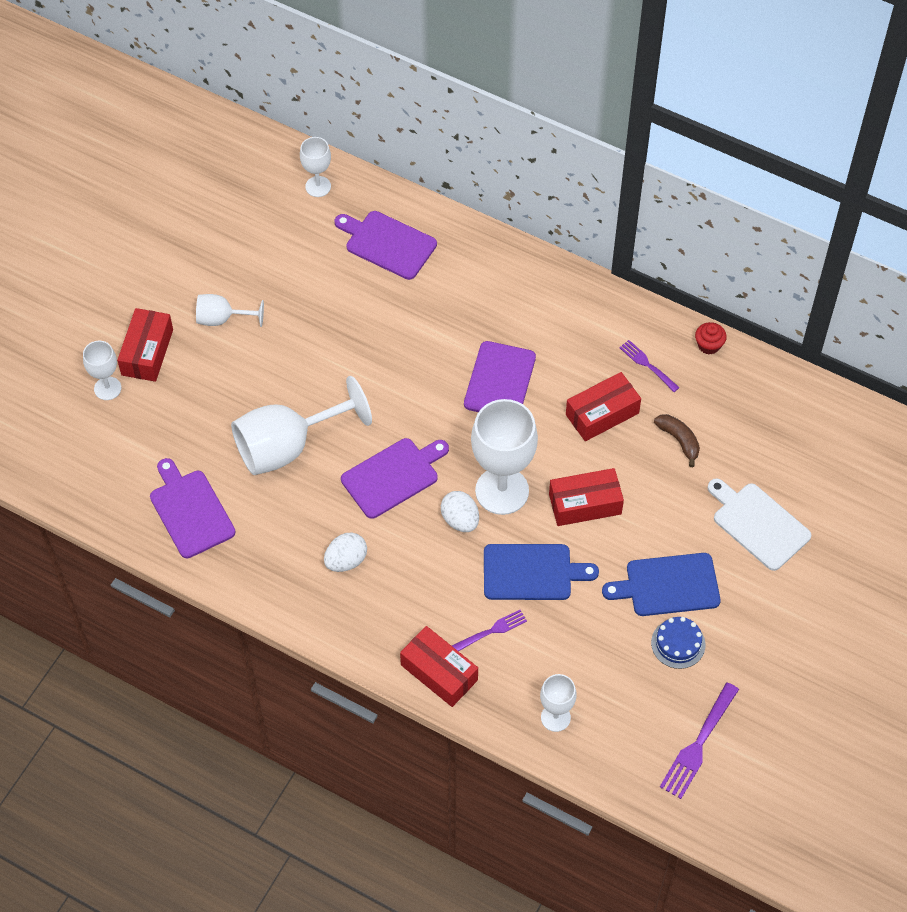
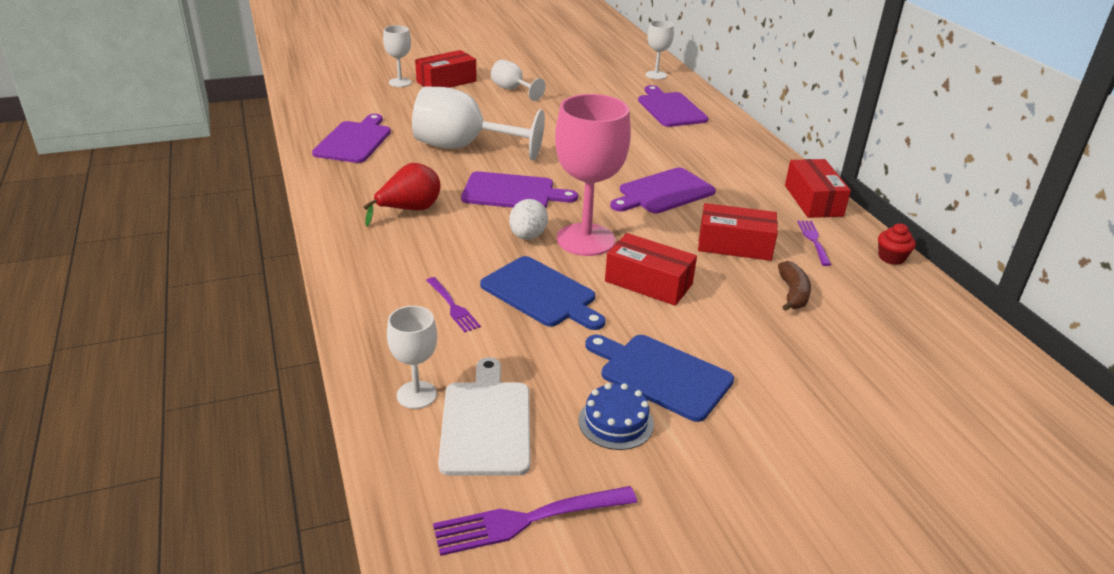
camera: 40 degrees right, 25 degrees down
(346, 561) = (409, 210): white egg -> red pear
(439, 672) = (370, 303): red box -> red box (813, 200)
(491, 631) = (452, 306): purple fork -> purple fork turned 45 degrees clockwise
(502, 491) = (585, 240): white goblet -> pink goblet
(758, 524) = (818, 389): white cutting board -> white cutting board (486, 423)

